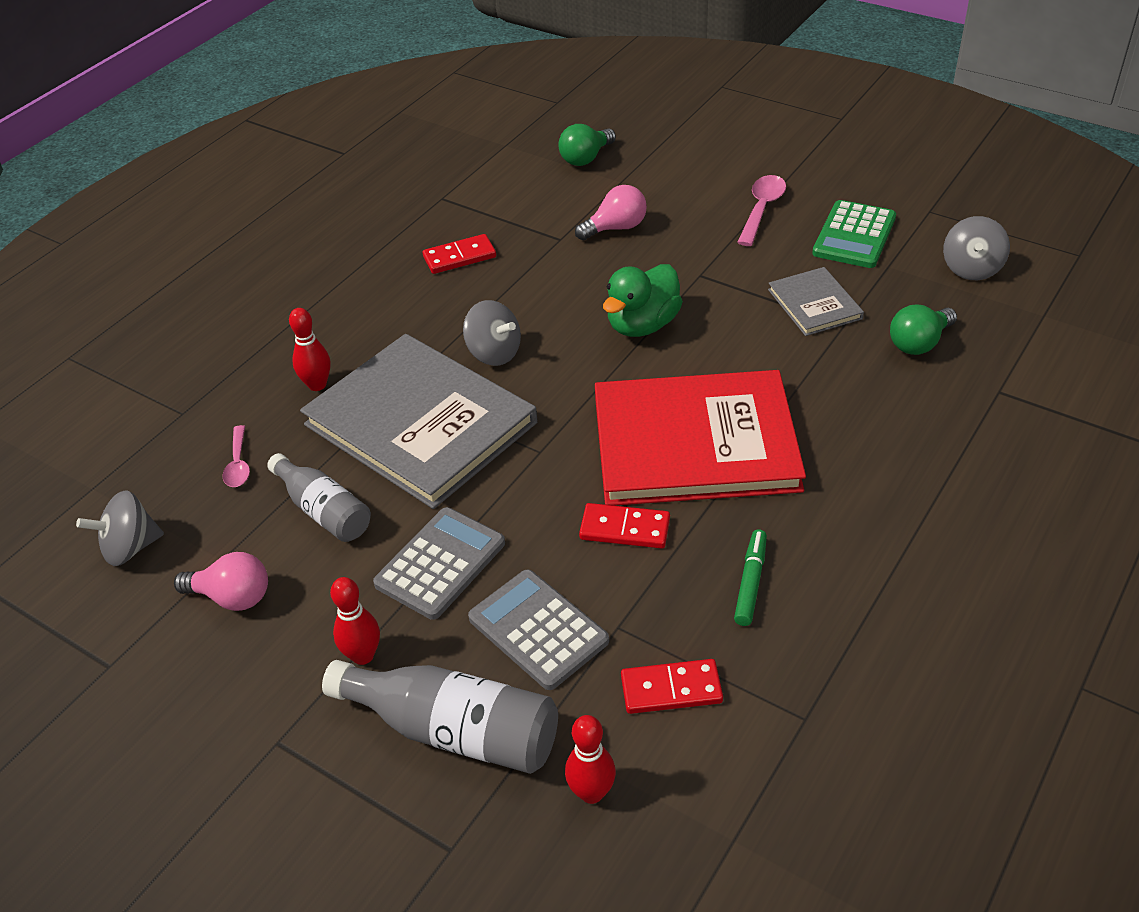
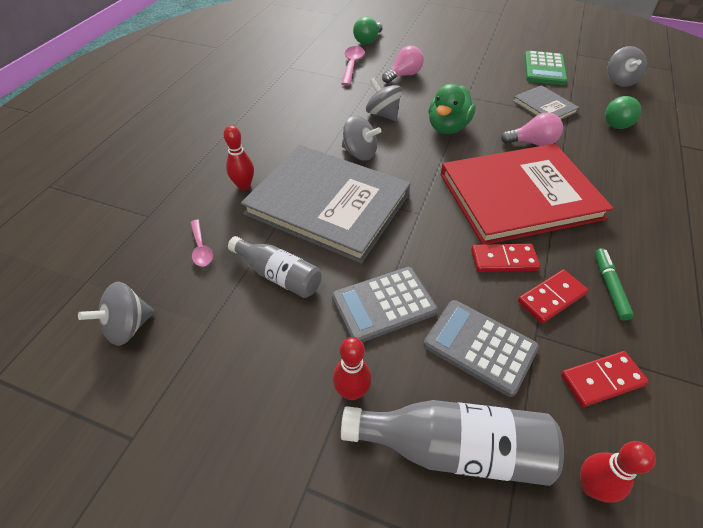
camera: 15 degrees left, 5 degrees up
(232, 597) = (226, 357): pink light bulb -> pink light bulb (532, 143)
(440, 564) = (383, 304): grey calculator -> grey calculator turned 135 degrees counterclockwise
(459, 257) = (313, 98): red domino -> red domino (551, 298)
(554, 294) = (383, 114): none -> grey spinning top
(762, 209) = (484, 59): pink spoon -> pink spoon (352, 65)

